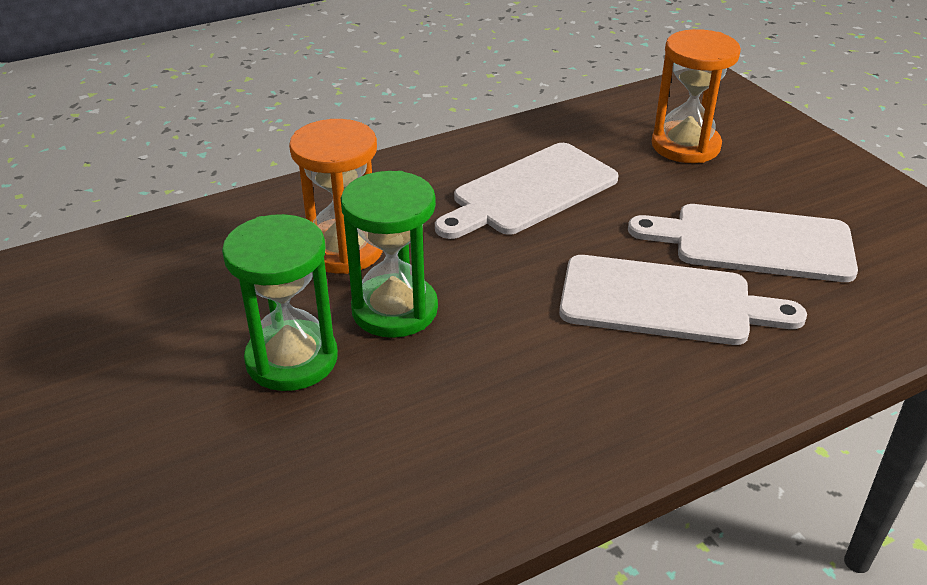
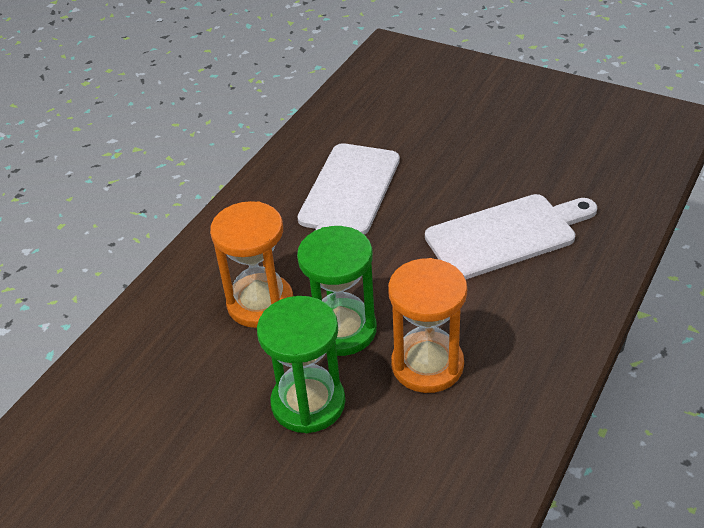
camera: 30 degrees left, 5 degrees up
(685, 146) = (419, 110): orange hourglass -> orange hourglass (427, 365)
(753, 243) = (522, 166): white cutting board -> none

